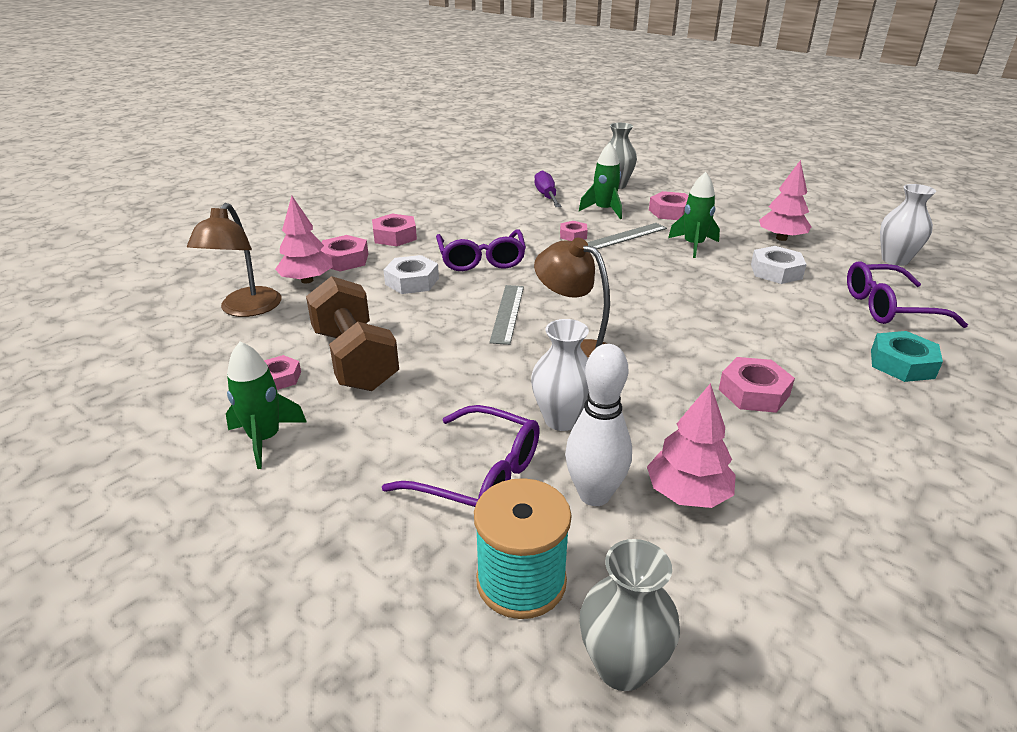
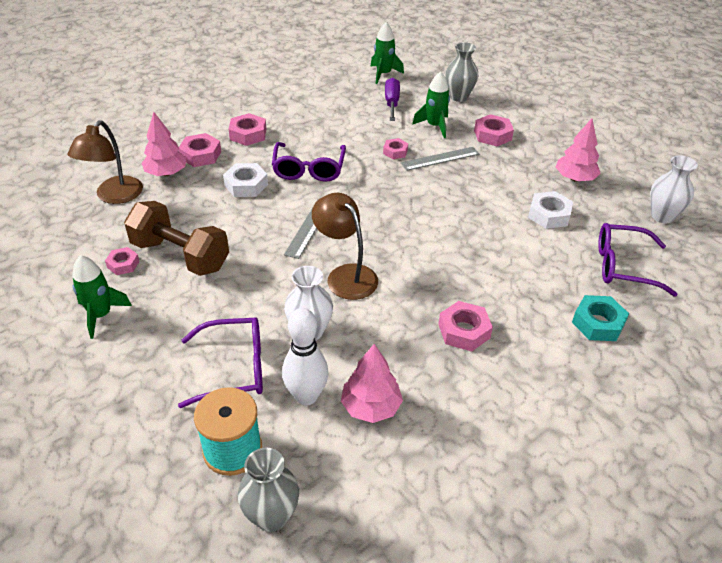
camera: 10 degrees right, 10 degrees up
(355, 359) = (180, 255): brown dumbbell -> brown dumbbell turned 45 degrees counterclockwise
(479, 476) = (234, 368): purple glasses -> purple glasses turned 45 degrees counterclockwise
(693, 245) = (493, 176): green rocket -> green rocket (383, 74)

